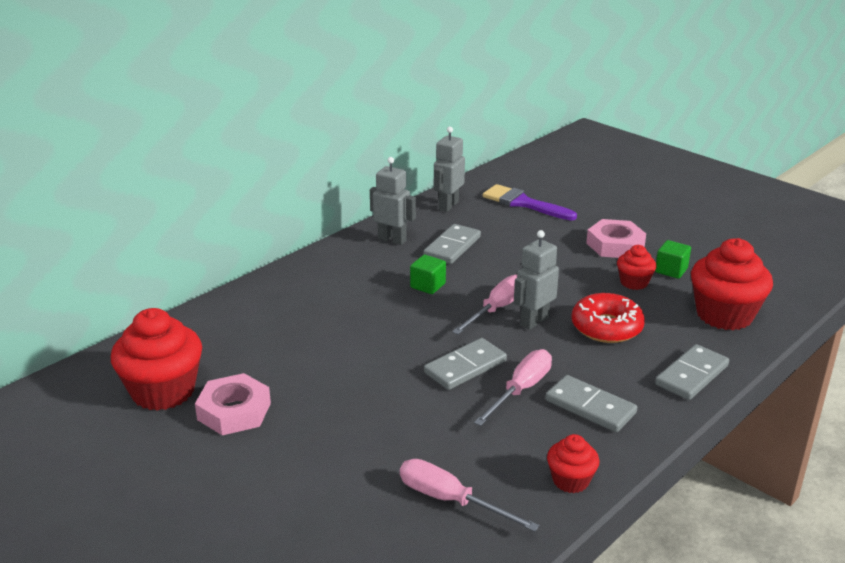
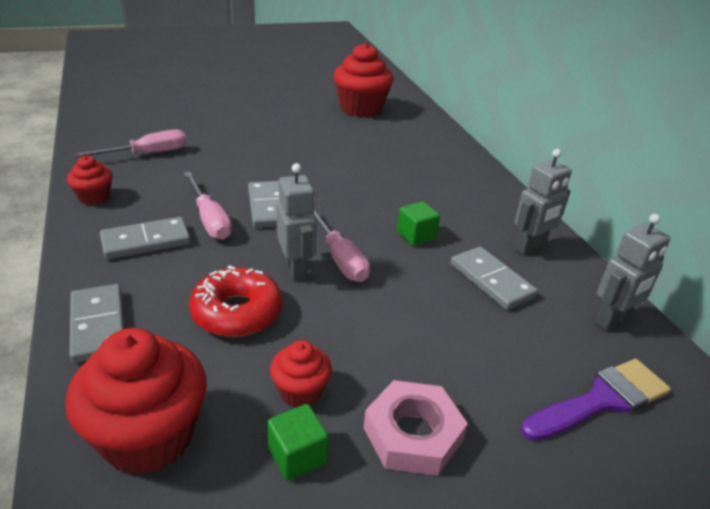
camera: 115 degrees right, 5 degrees up
(234, 411) = (317, 121): pink nut -> none
(448, 206) = (612, 321): grey robot -> grey robot turned 90 degrees clockwise

